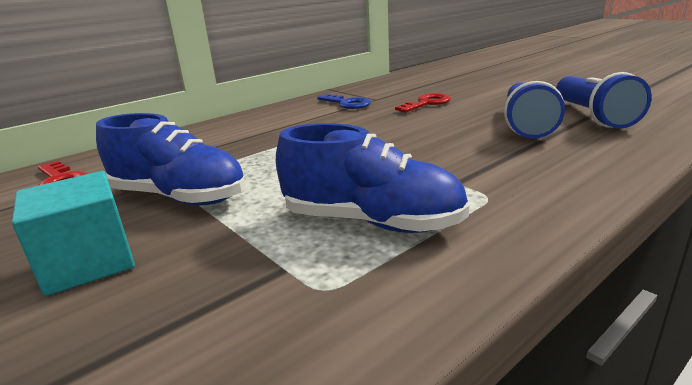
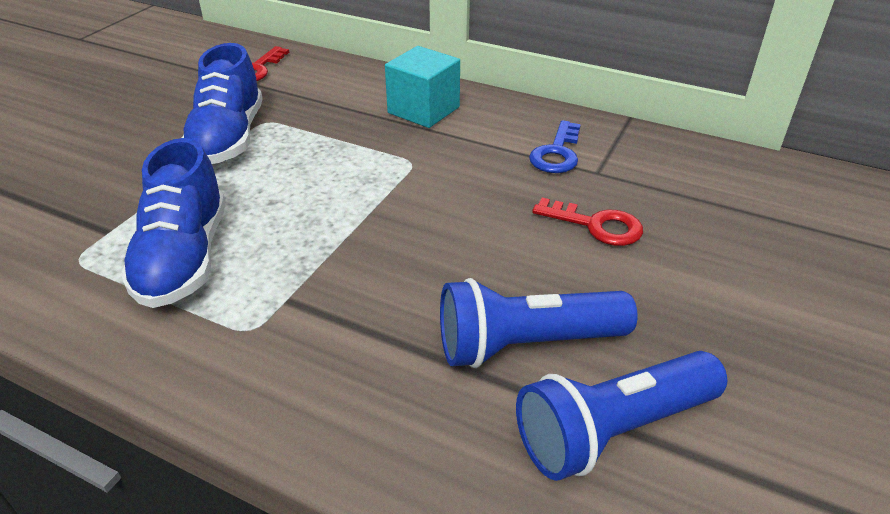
camera: 65 degrees right, 15 degrees up
(88, 263) = (119, 143): turquoise cube -> turquoise cube (423, 110)

